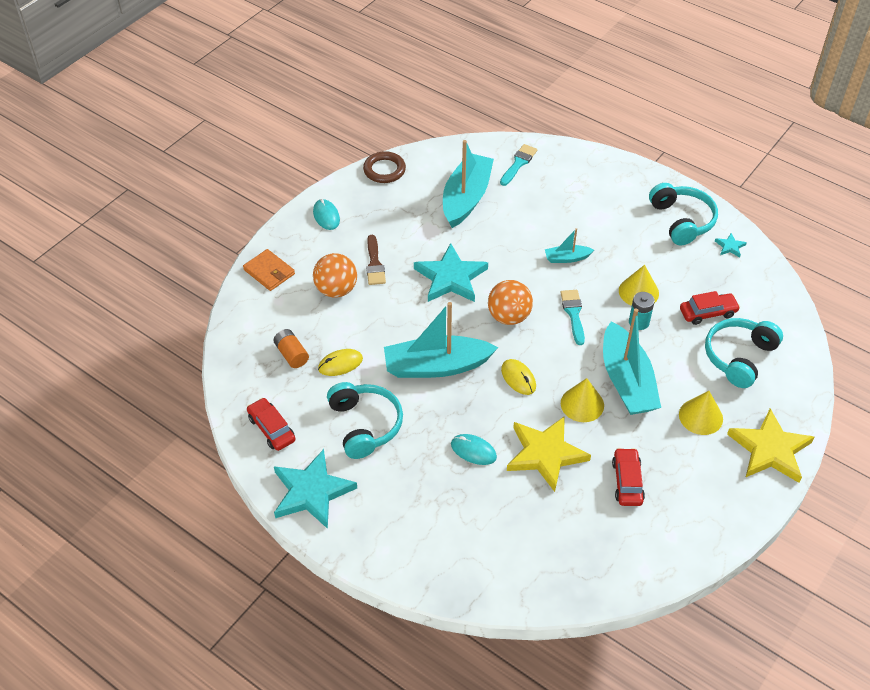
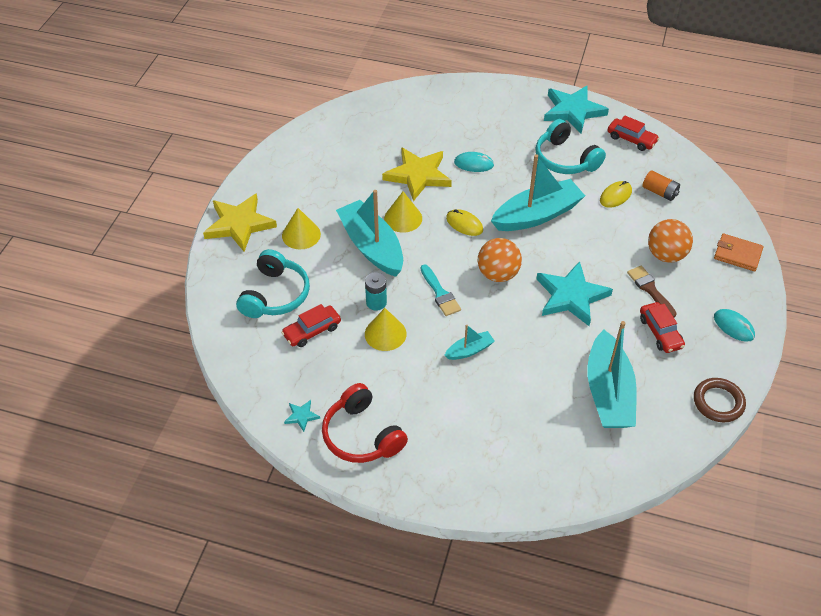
camera: 160 degrees right, 0 degrees up
(518, 163) = (576, 460): turquoise brush -> none
(627, 482) = (349, 173): red car -> red car (660, 332)
(682, 221) = (362, 435): turquoise headphones -> red headphones

